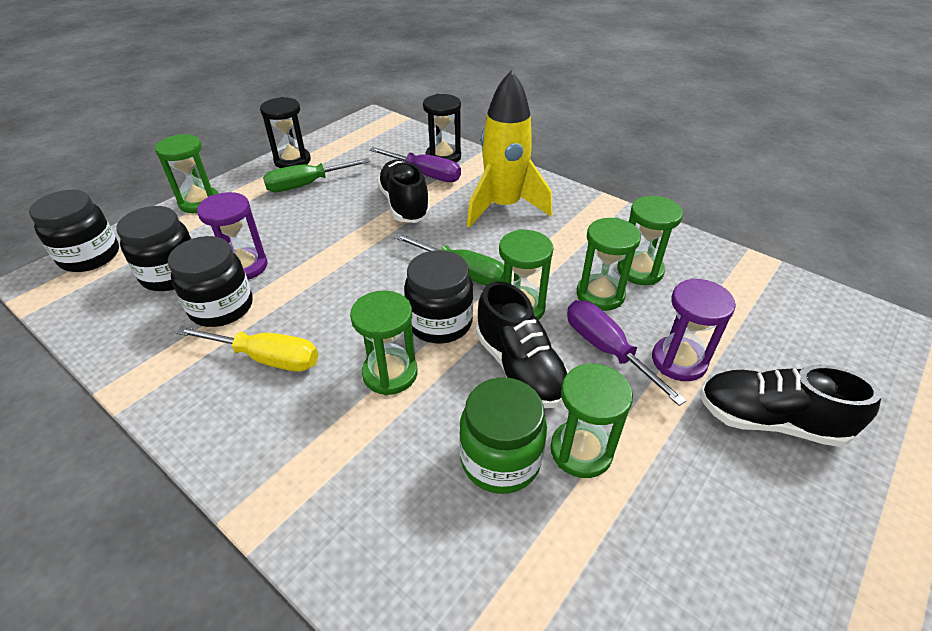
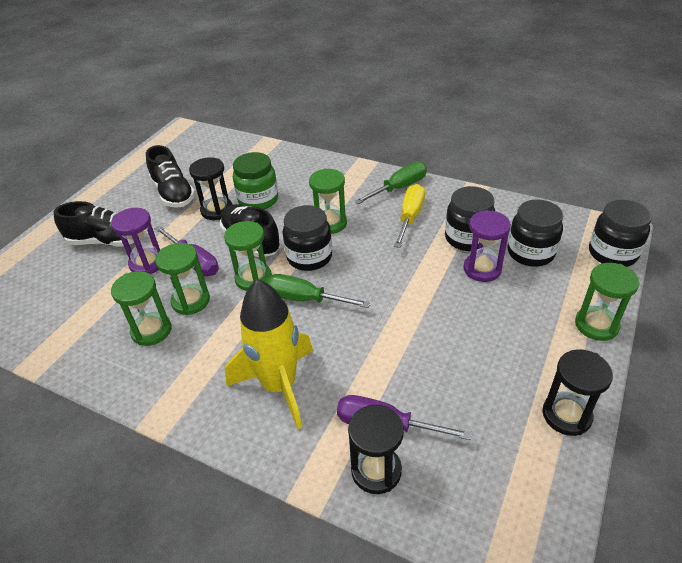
camera: 170 degrees right, 0 degrees up
(266, 358) = (410, 217): yellow screwdriver -> yellow screwdriver turned 105 degrees clockwise
(307, 185) = (511, 375): green screwdriver -> green screwdriver (399, 188)
(404, 205) = (386, 366): black shoe -> black shoe (173, 194)
(581, 451) = (217, 210): green hourglass -> black hourglass

